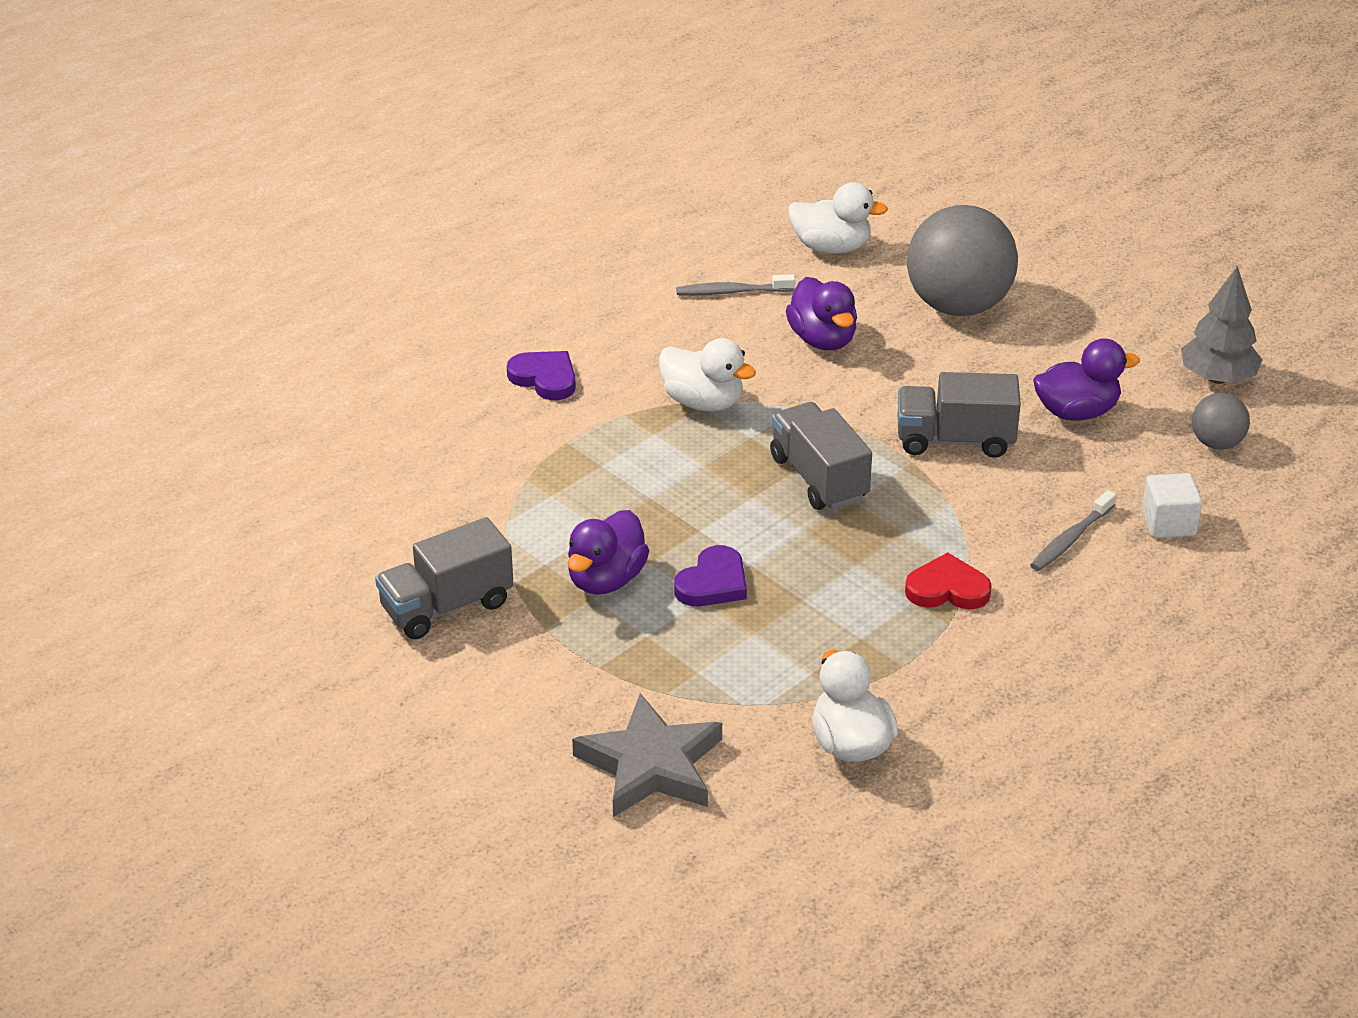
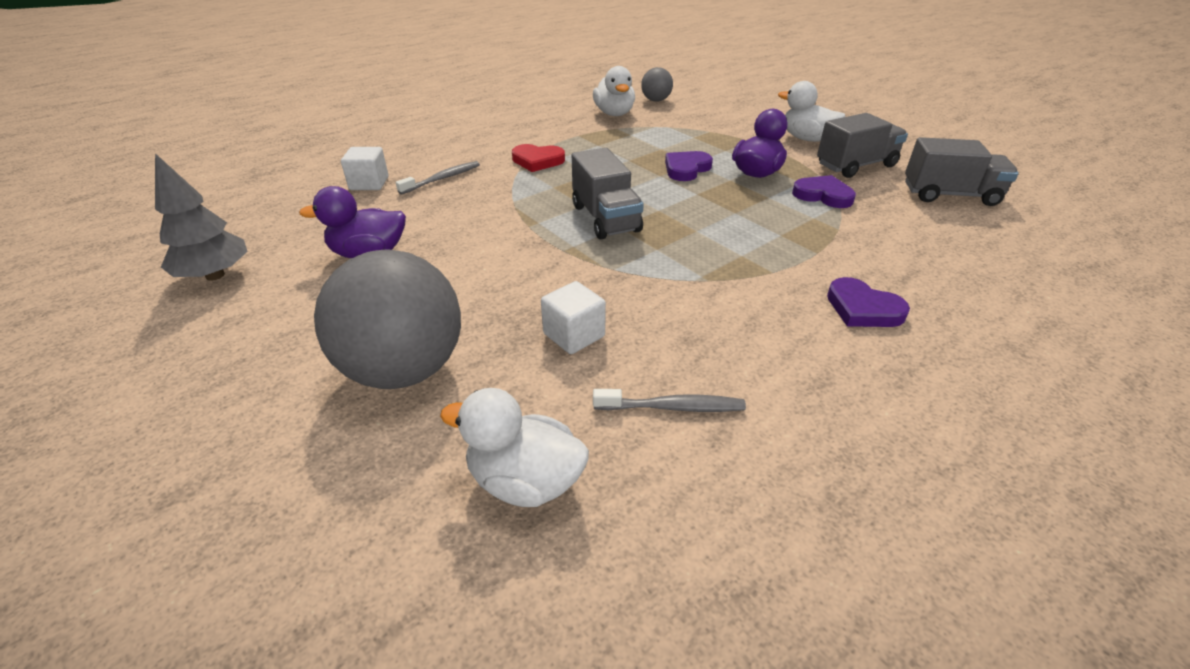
camera: 175 degrees left, 0 degrees up
(523, 536) = (823, 195): none -> purple heart
(651, 765) = (714, 111): grey star -> none
(703, 402) = (700, 278): white duck -> white duck (806, 139)
(822, 339) = (574, 335): purple duck -> white cube
(955, 440) = (486, 238): grey truck -> grey truck (950, 195)
(1216, 443) = (279, 226): grey ball -> grey ball (656, 100)

